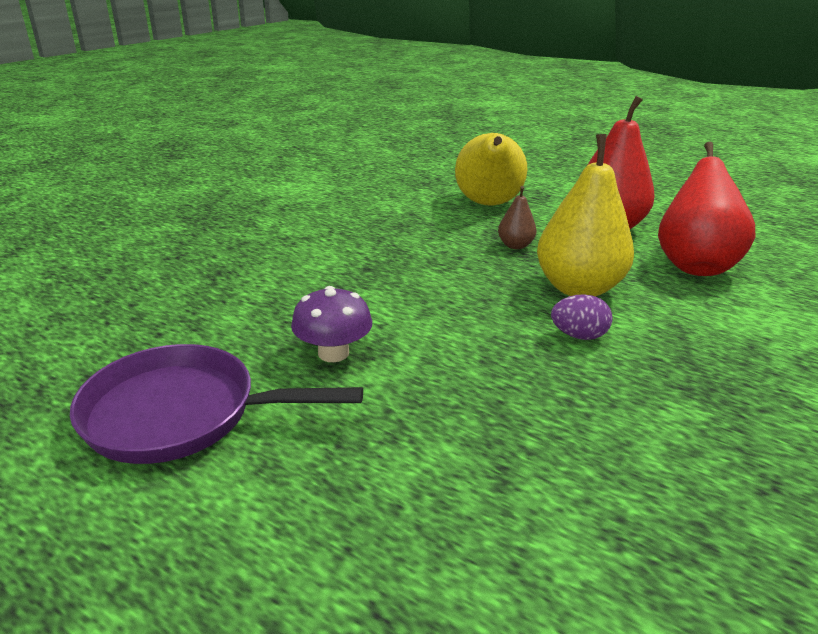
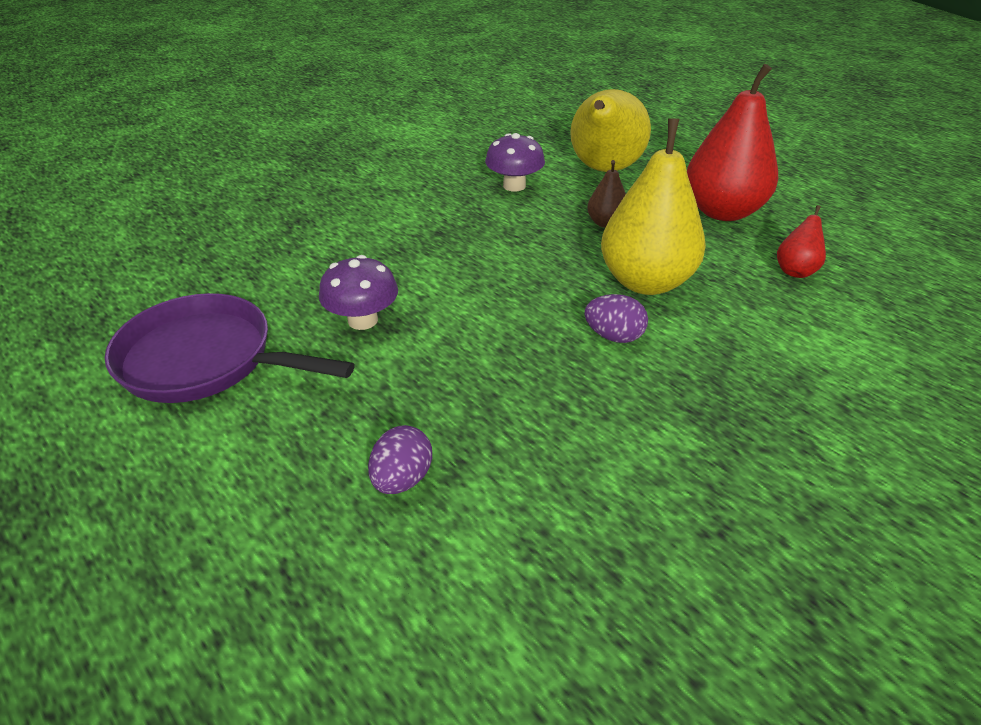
camera: 15 degrees right, 10 degrees up
(416, 224) = (514, 186): none -> purple mushroom
(454, 495) = (402, 479): none -> purple egg
(694, 265) = (795, 271): red pear -> red pear, size x0.46

